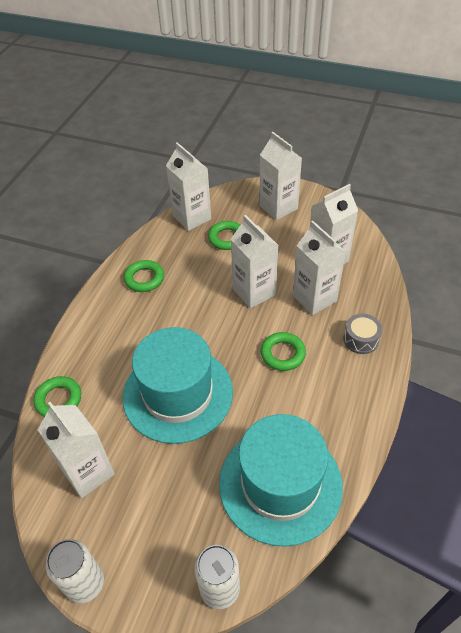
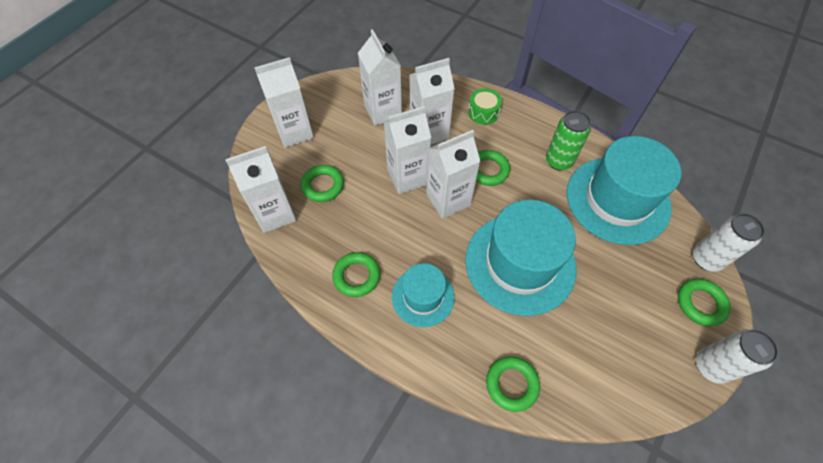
camera: 80 degrees left, 10 degrees up
(88, 472) = (602, 357): white carton -> white carton (448, 200)
(132, 325) = (423, 296): none -> turquoise hat
(158, 577) = (700, 303): none -> green ring
(317, 418) = (558, 161): none -> green can
(361, 339) = (483, 112): grey drum -> green drum

